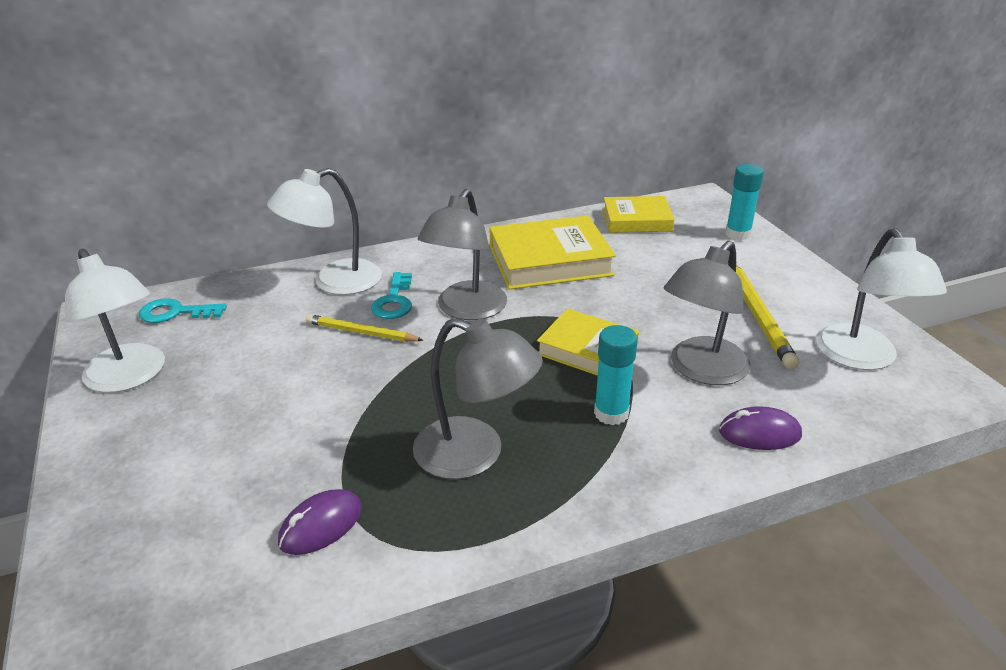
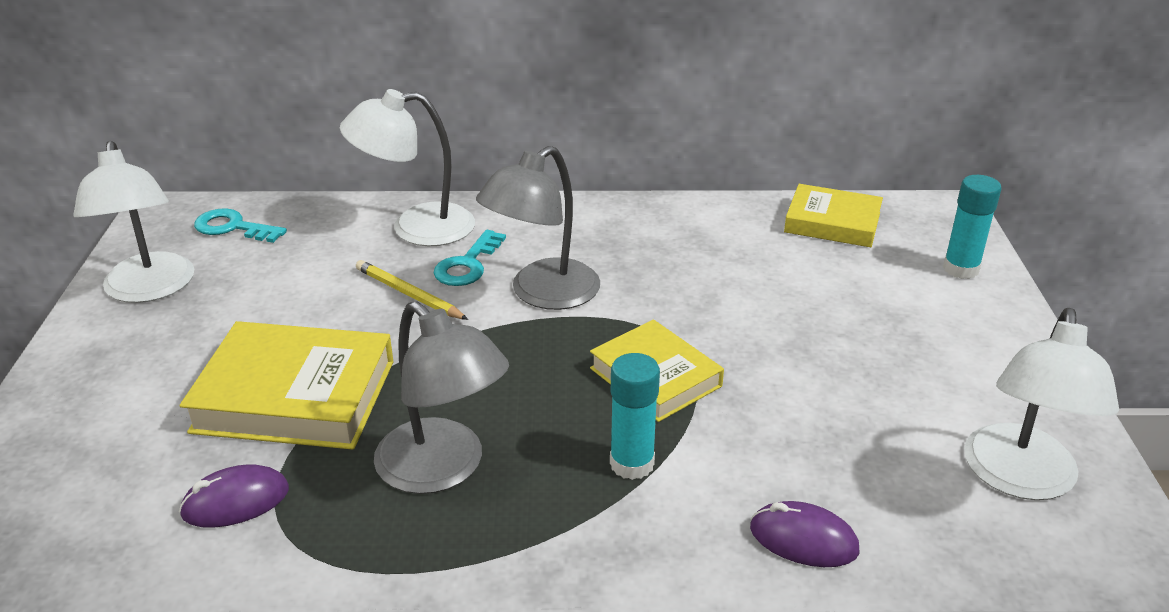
camera: 20 degrees right, 0 degrees up
(550, 260) = (683, 253): yellow book -> yellow book (295, 396)
(701, 370) = (782, 439): grey lamp -> none
(758, 315) = (910, 386): yellow pencil -> none

